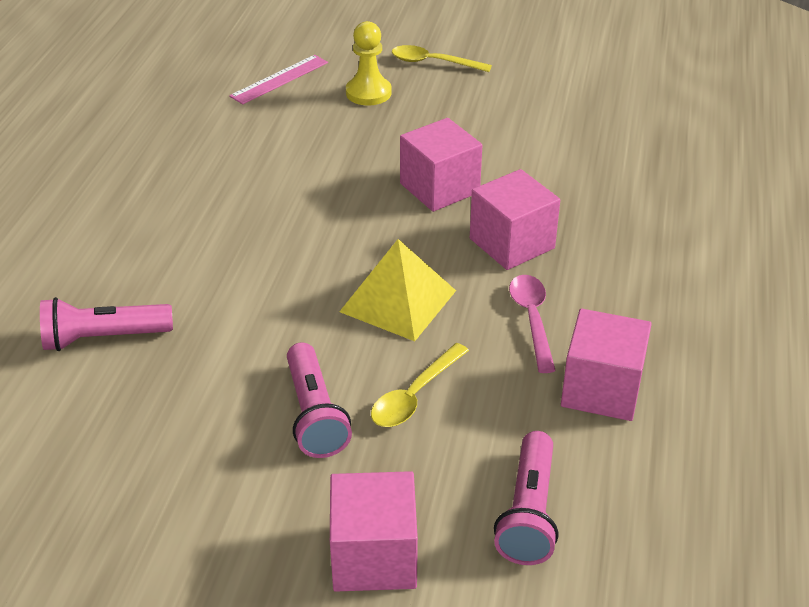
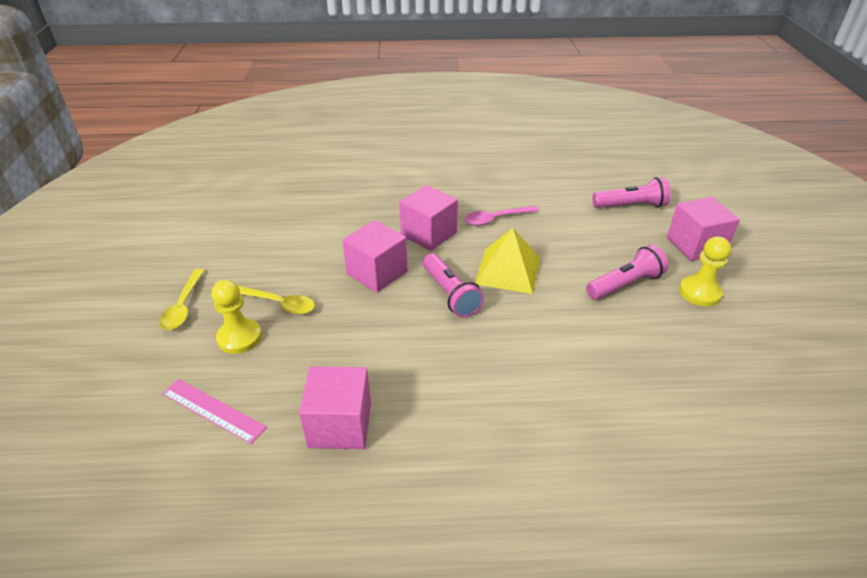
camera: 105 degrees left, 0 degrees up
(104, 338) = (634, 411): pink flashlight -> pink flashlight (450, 294)
(255, 498) = (699, 292): none -> yellow pawn
(414, 396) = (583, 250): yellow spoon -> yellow spoon (280, 304)
(601, 389) = (536, 193): pink cube -> pink cube (340, 425)

